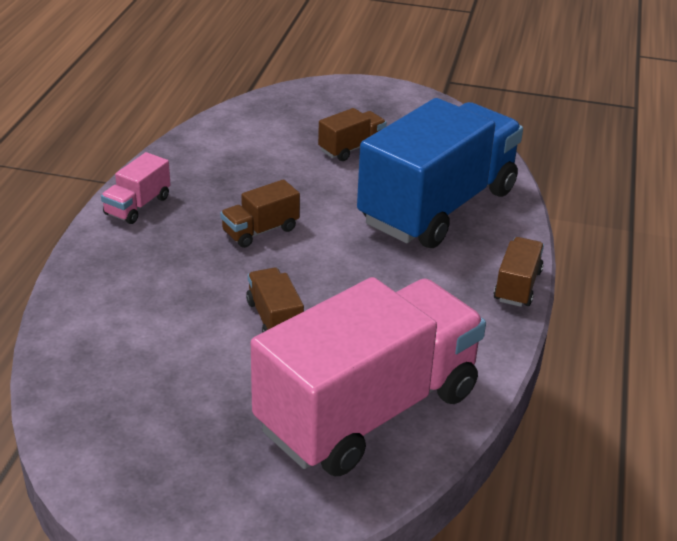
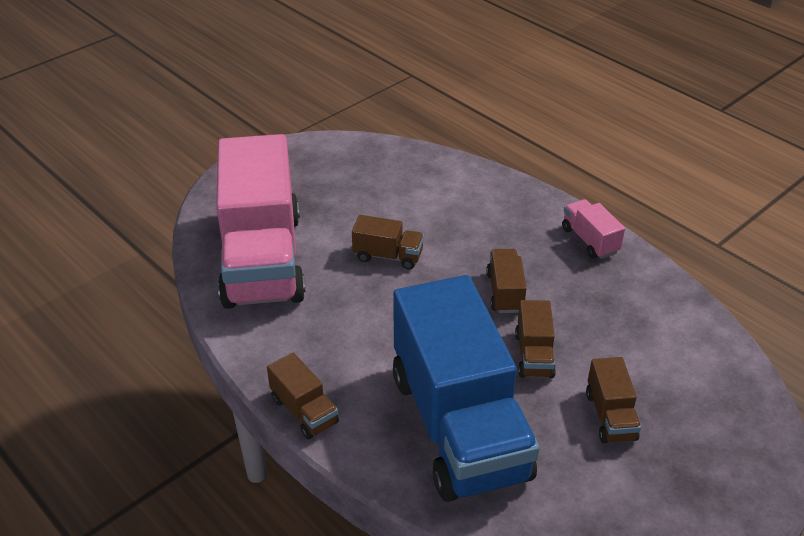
camera: 125 degrees right, 5 degrees up
(324, 195) = (534, 355): none -> brown truck

